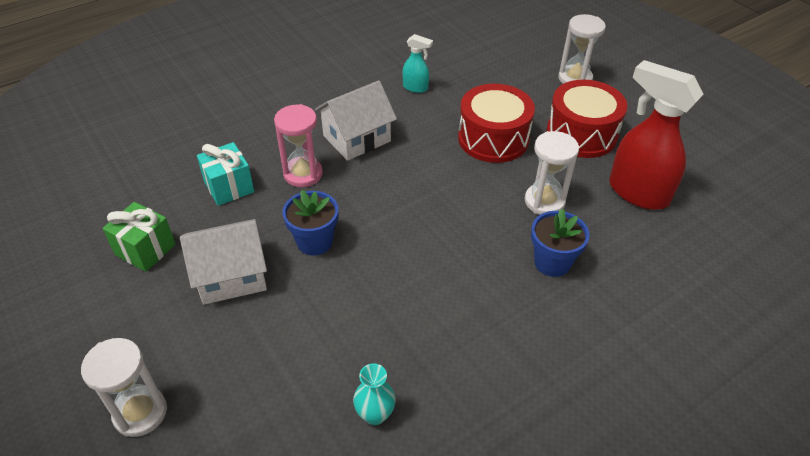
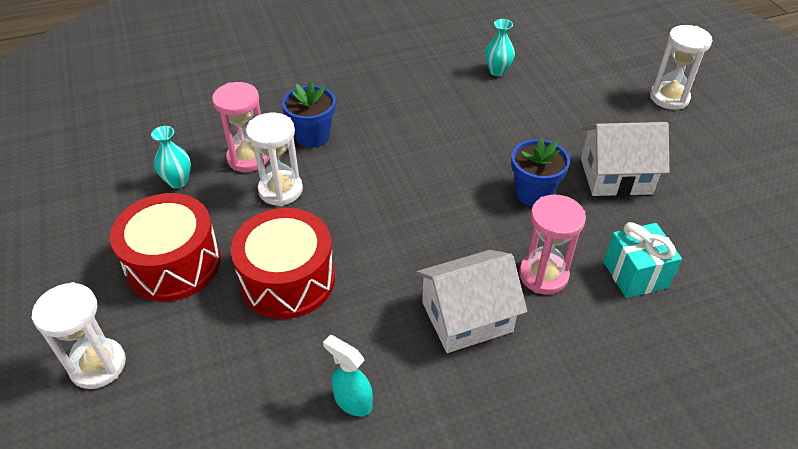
camera: 165 degrees left, 0 degrees up
(145, 249) = (712, 216): green gift -> none
(596, 226) = (248, 158): none -> pink hourglass
(637, 192) = (178, 181): red spray bottle -> turquoise vase

